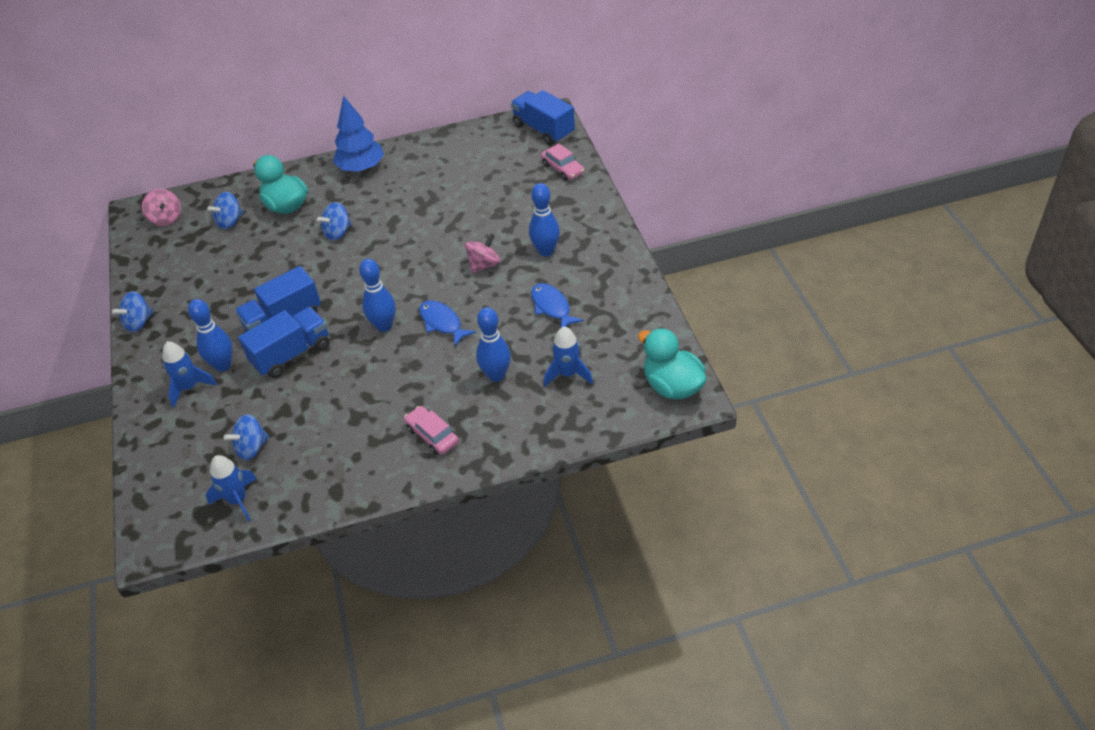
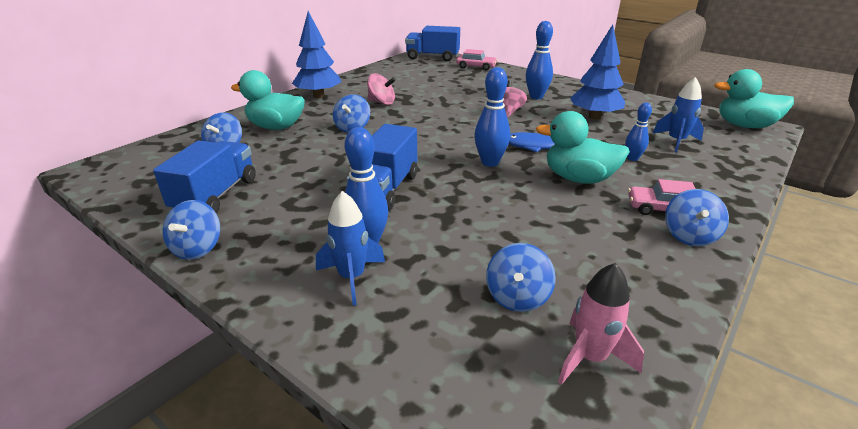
camera: 40 degrees left, 15 degrees down
(166, 218) = (138, 165): pink spinning top -> pink spinning top (381, 102)
(238, 500) = (590, 357): blue rocket -> pink rocket
(291, 354) = (433, 208): blue truck -> blue truck (216, 195)
(410, 464) = (689, 236): none -> blue spinning top
(421, 376) = (578, 178): none -> turquoise duck
(496, 375) = (632, 158): blue bowling pin -> blue bowling pin, size x0.62
(552, 307) = (594, 117): blue fish -> blue tree

